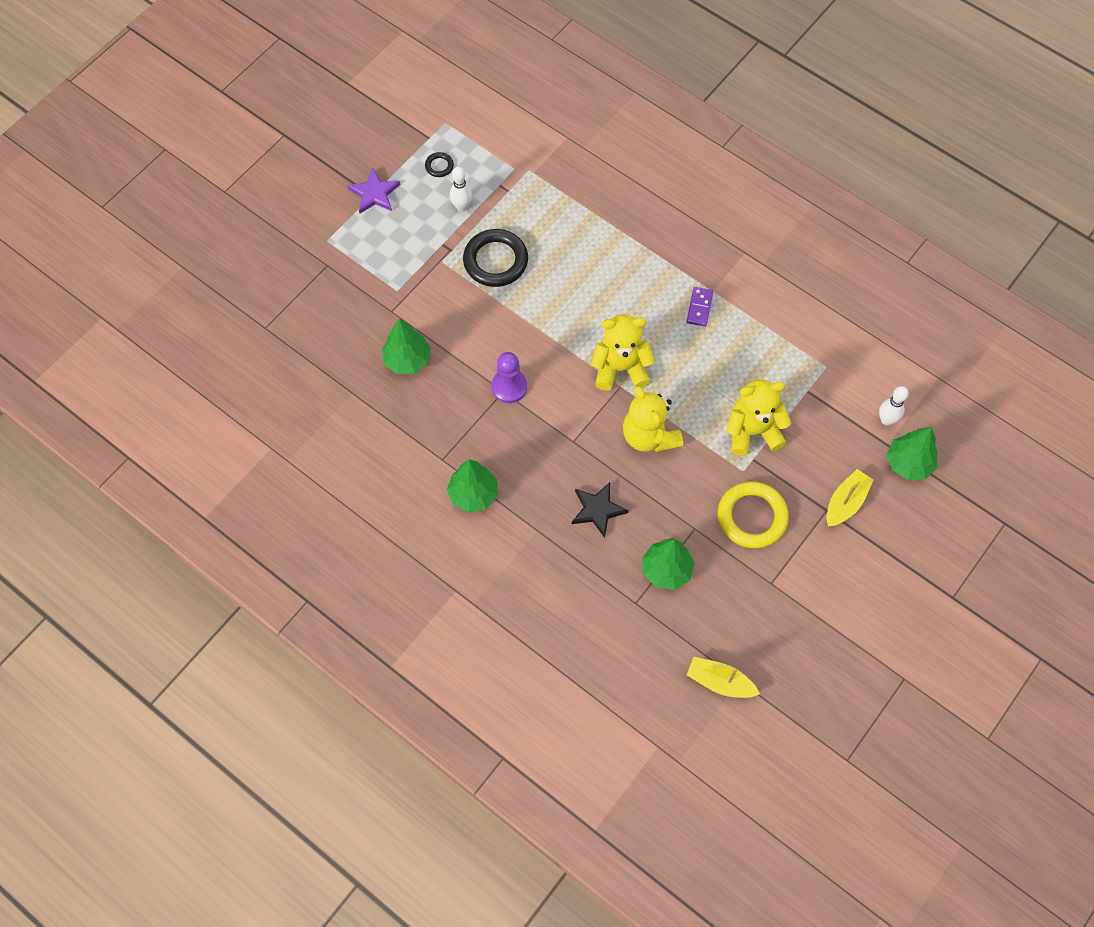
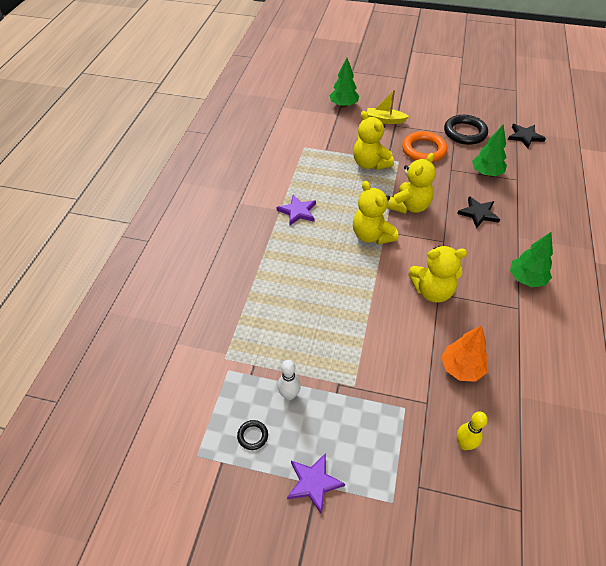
camera: 115 degrees left, 15 degrees down
(338, 318) = (464, 444): none -> yellow bowling pin
(407, 360) = (461, 368): green tree -> orange tree
(495, 261) = (330, 345): black ring -> black ring (465, 133)
(509, 387) = (432, 291): purple pawn -> yellow teddy bear
(699, 308) = (297, 211): purple domino -> purple star
(720, 682) = (525, 137): yellow boat -> black star
(752, 517) = (423, 150): yellow ring -> orange ring
(886, 420) = (323, 118): white bowling pin -> none

